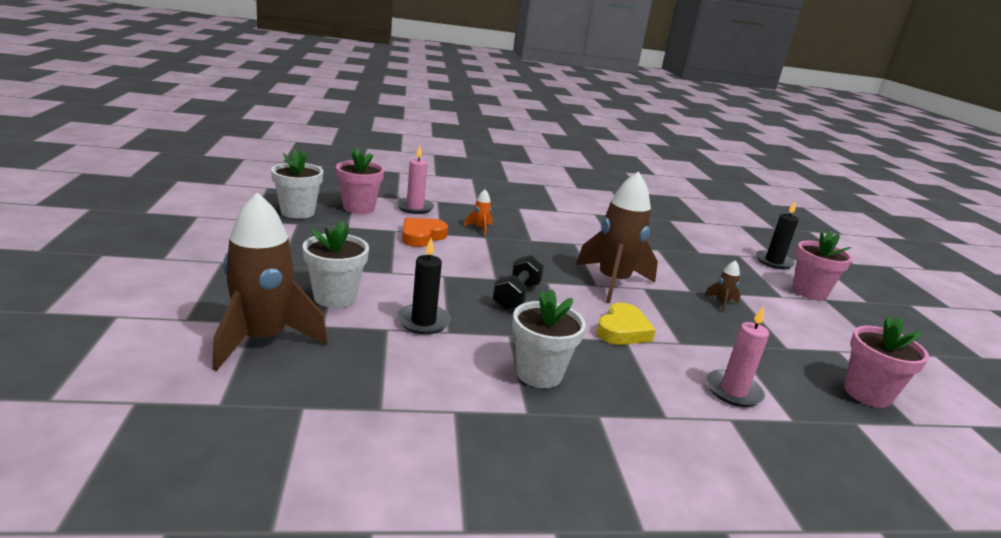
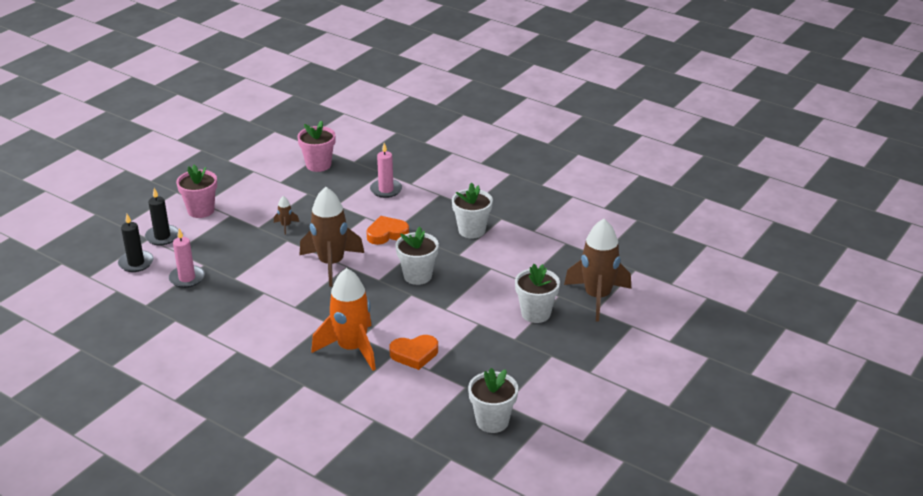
camera: 135 degrees left, 10 degrees up
(359, 208) = (430, 412): pink flower pot -> none
(415, 208) = (375, 397): pink candle -> pink candle (187, 278)
(423, 322) = (498, 278): black candle -> black candle (136, 263)
(480, 228) = (351, 348): orange rocket -> orange rocket, size x2.44
(516, 296) = (417, 276): black dumbbell -> white flower pot
(622, 330) = (387, 234): yellow heart -> orange heart

